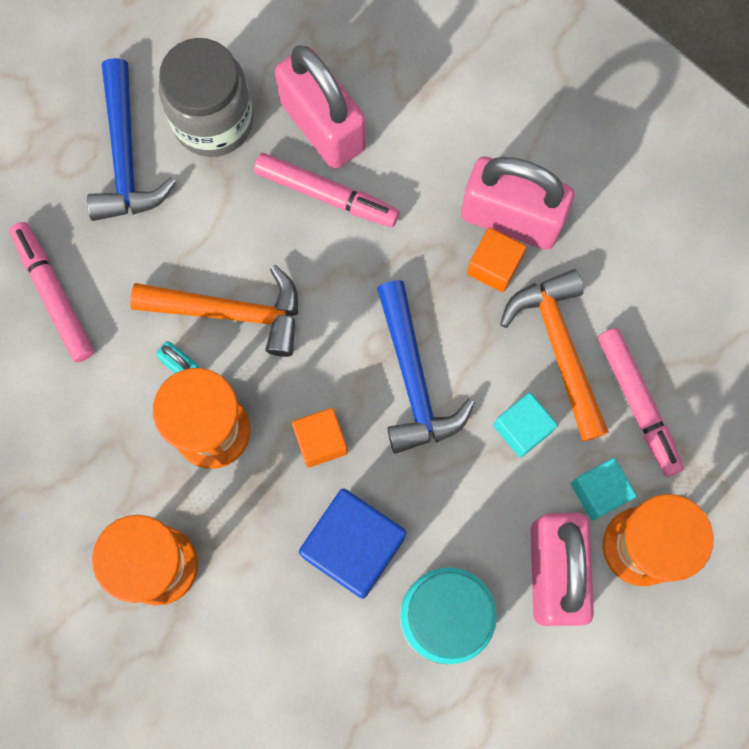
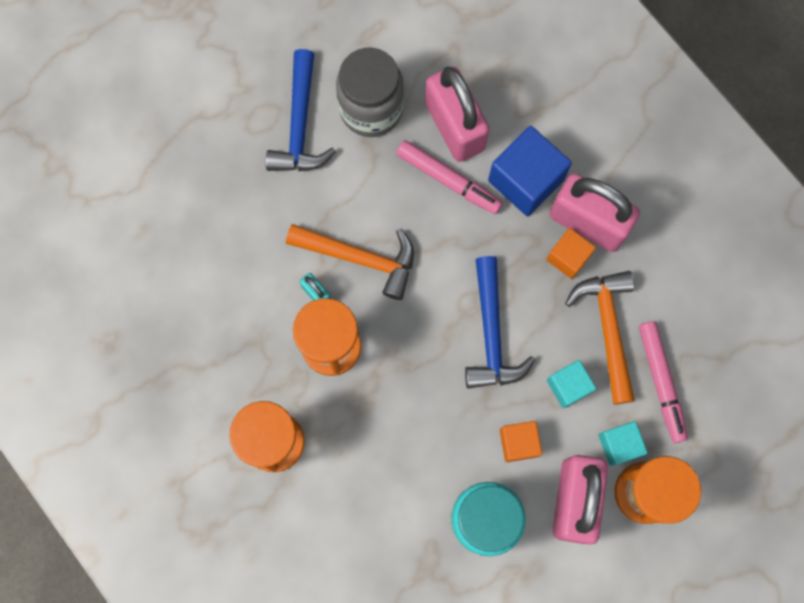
camera: 10 degrees right, 0 degrees up
(54, 295) = (228, 222): pink marker -> none
(321, 441) = (412, 369): orange cube -> orange cube (518, 443)
(353, 547) = (424, 454): blue cube -> blue cube (525, 180)

